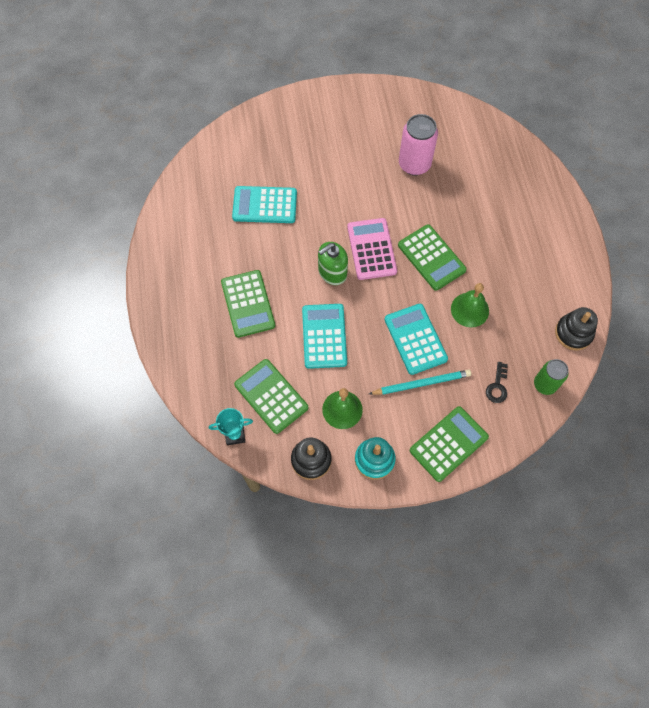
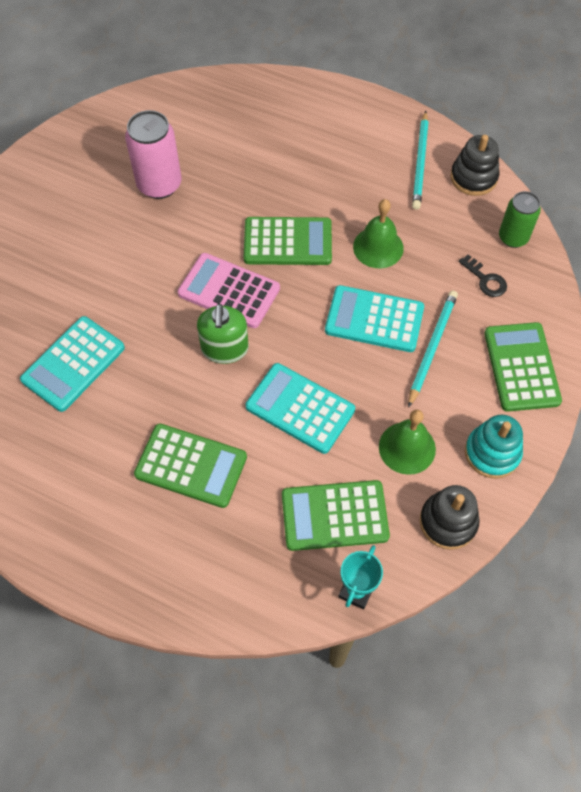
camera: 55 degrees left, 5 degrees down
(557, 294) = (420, 163): none -> turquoise pencil

